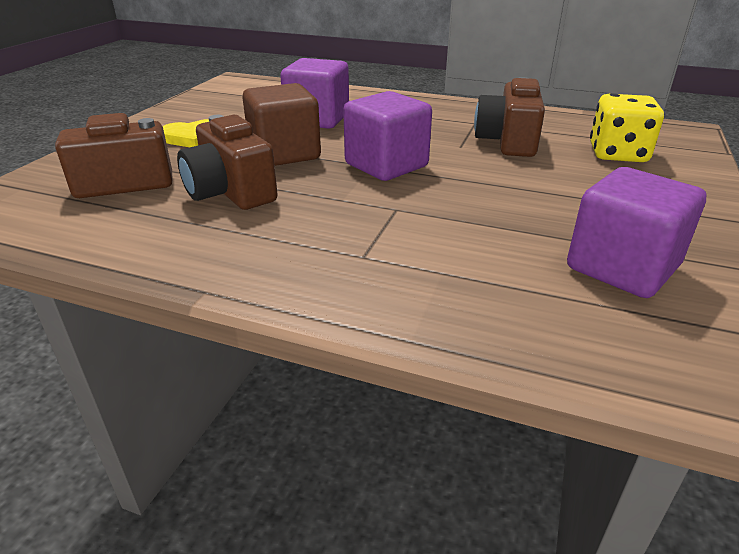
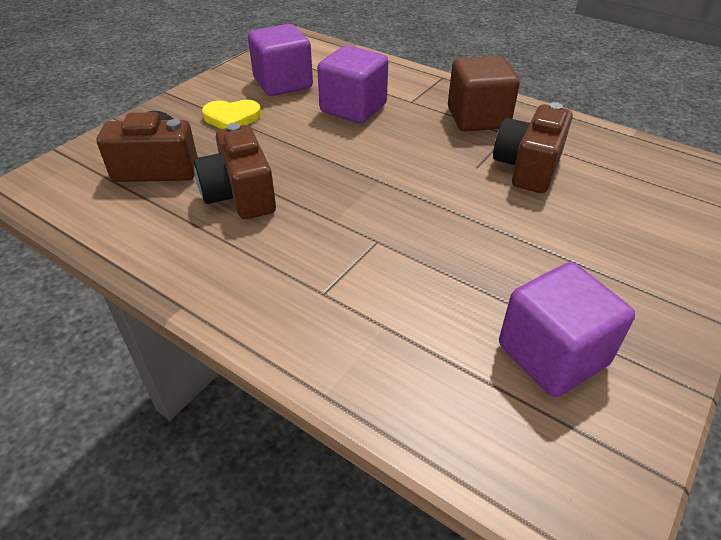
camera: 15 degrees right, 10 degrees up
(284, 154) = (304, 152): brown cube -> brown cube (477, 118)
(386, 165) = (392, 182): purple cube -> purple cube (283, 83)
(617, 154) = (636, 203): yellow dice -> none

